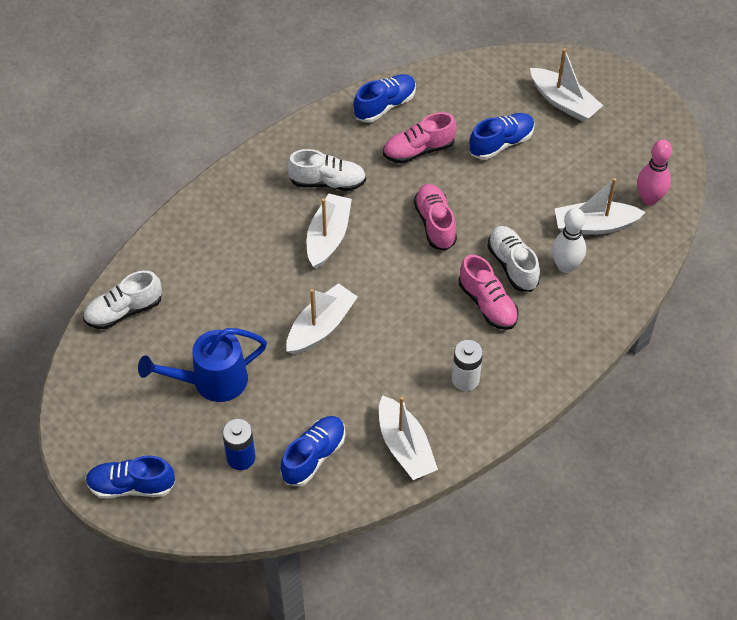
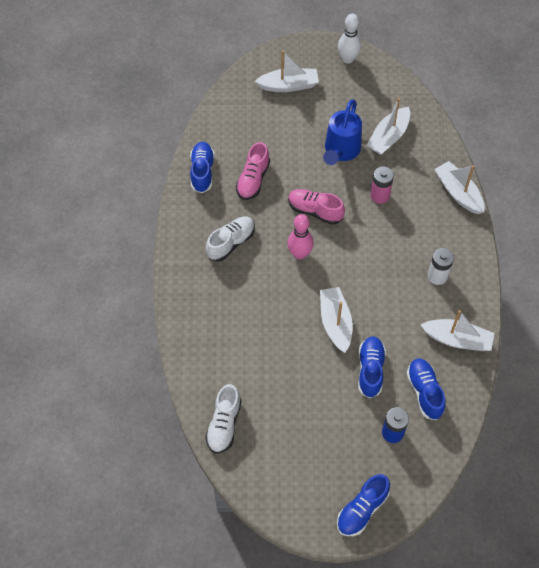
camera: 50 degrees left, 5 degrees up
(211, 381) = (323, 411): blue watering can -> blue watering can (341, 151)
(328, 237) = (273, 272): white boat -> white boat (458, 193)
(487, 304) = (395, 227): pink shoe -> none
(501, 143) = (288, 136): blue shoe -> blue shoe (370, 370)
(512, 265) = (380, 195): white shoe -> pink battery
(565, 266) = (403, 171): white bowling pin -> white bowling pin (348, 59)
(649, 199) = (394, 99): pink bowling pin -> pink bowling pin (299, 254)

